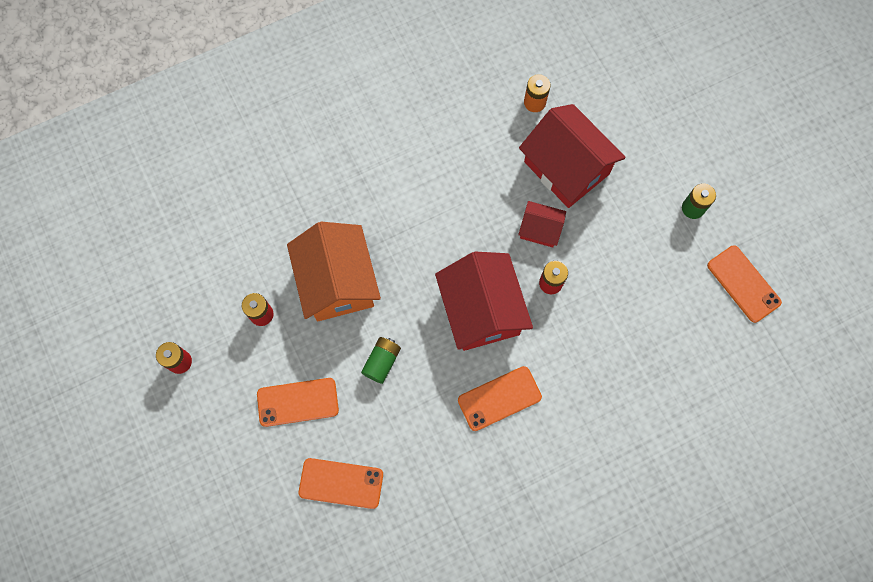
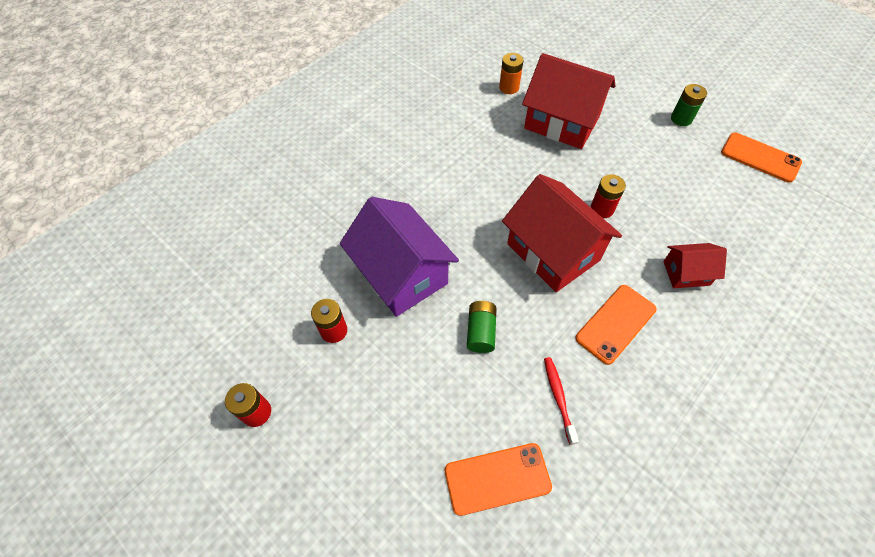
camera: 20 degrees left, 15 degrees down
(298, 402) = (409, 406): orange phone -> none
(337, 282) = (401, 274): orange house -> purple house
(418, 441) = (558, 397): none -> red toothbrush
(540, 229) = (567, 172): red house -> red house (686, 273)

